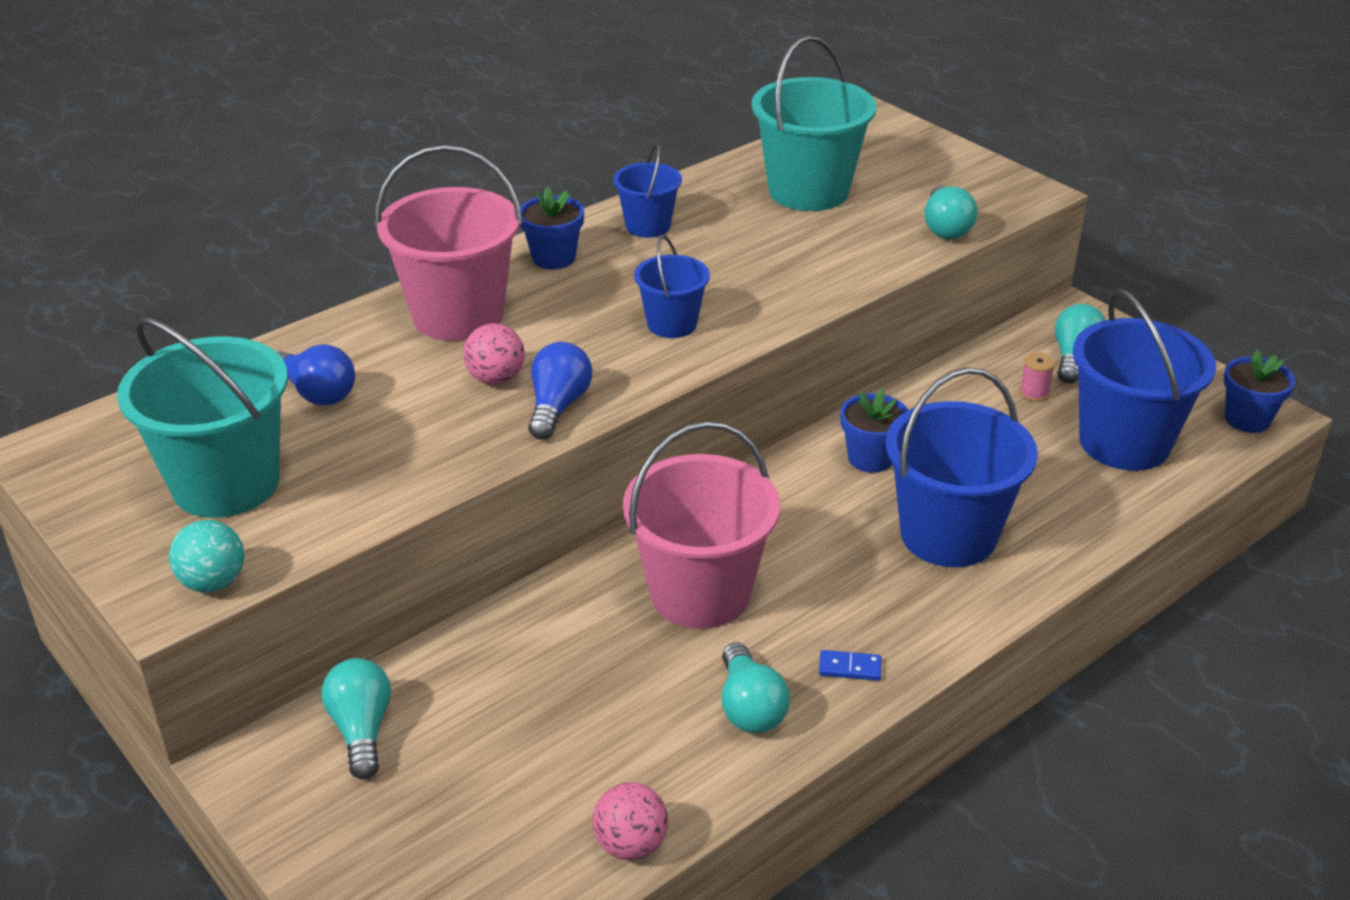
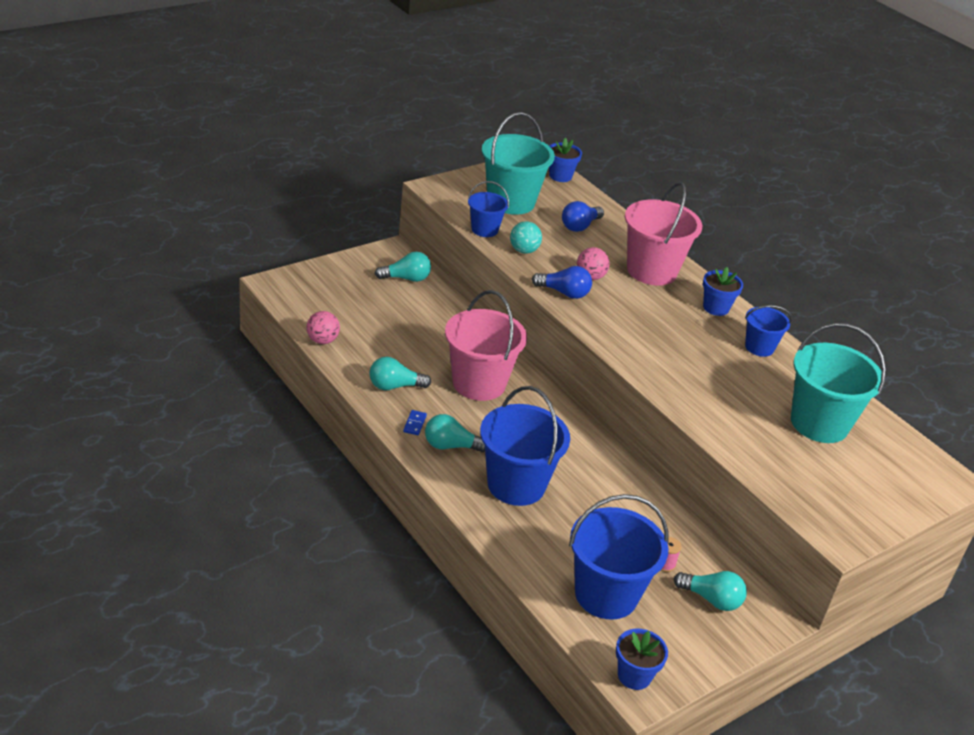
camera: 90 degrees right, 0 degrees up
(213, 582) = (444, 197): turquoise ball -> turquoise ball (524, 250)
(672, 324) = (644, 340): blue bucket -> blue bucket (484, 229)
(870, 458) = (592, 469): blue flower pot -> blue flower pot (560, 176)
(946, 228) = (775, 478): turquoise light bulb -> turquoise light bulb (450, 446)

